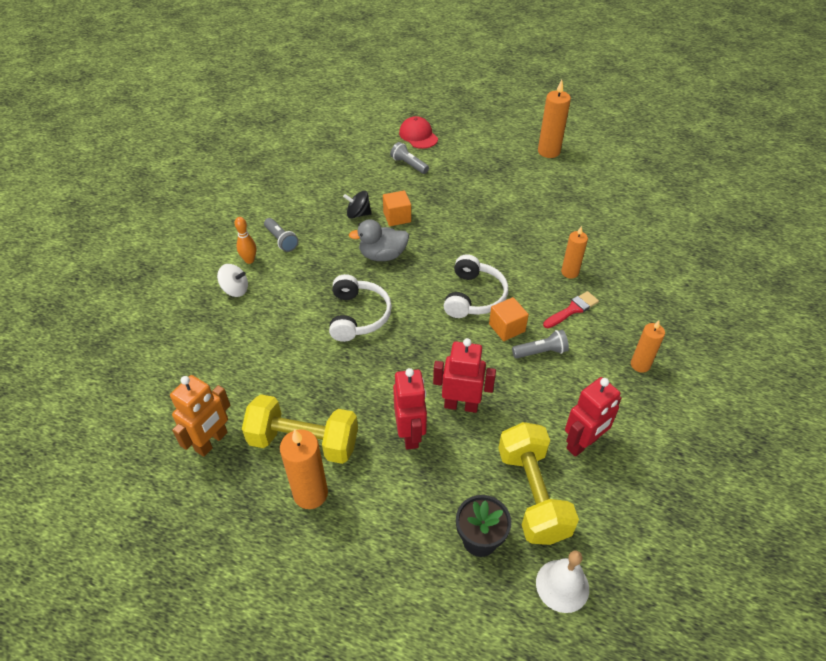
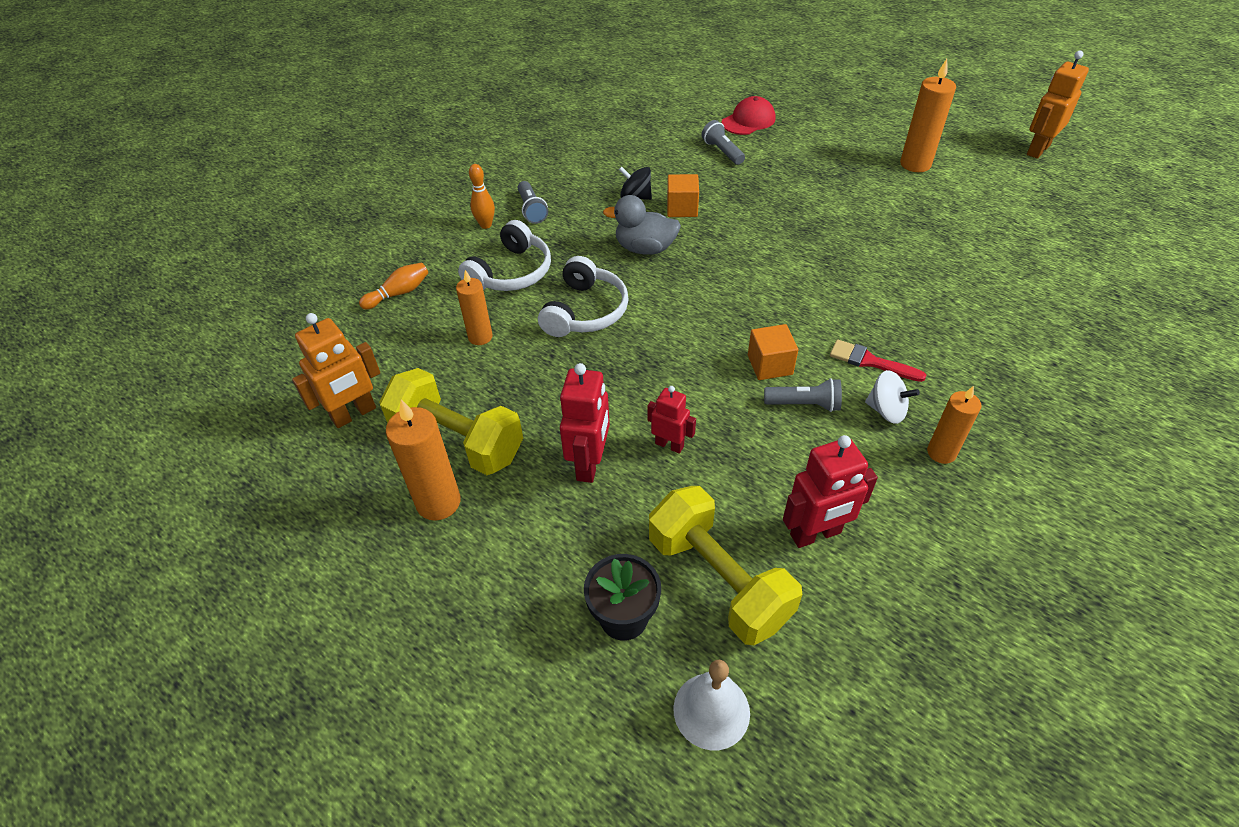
camera: 20 degrees right, 0 degrees up
(203, 333) = (399, 293): none -> orange bowling pin
(235, 290) = (455, 254): white spinning top -> white spinning top (886, 410)
(418, 135) = (748, 121): red cap -> red cap turned 60 degrees clockwise
(461, 405) = (669, 445): red robot -> red robot, size x0.62
(474, 296) = (741, 318): white headphones -> white headphones (511, 272)
(532, 494) = (718, 580): yellow dumbbell -> yellow dumbbell turned 45 degrees counterclockwise
(569, 272) = (885, 315): orange candle -> orange candle (480, 337)
(572, 309) = (870, 361): red brush -> red brush turned 135 degrees counterclockwise
(624, 126) = (1037, 150): none -> orange robot

